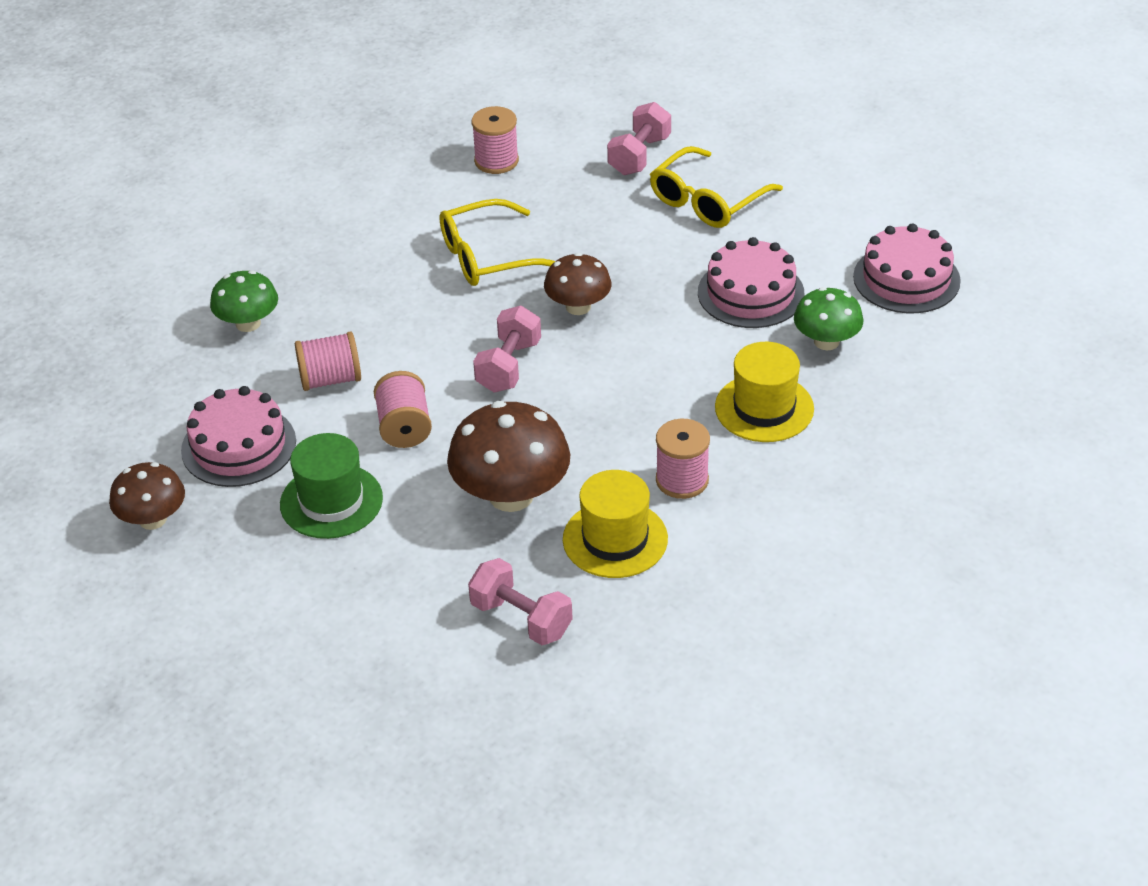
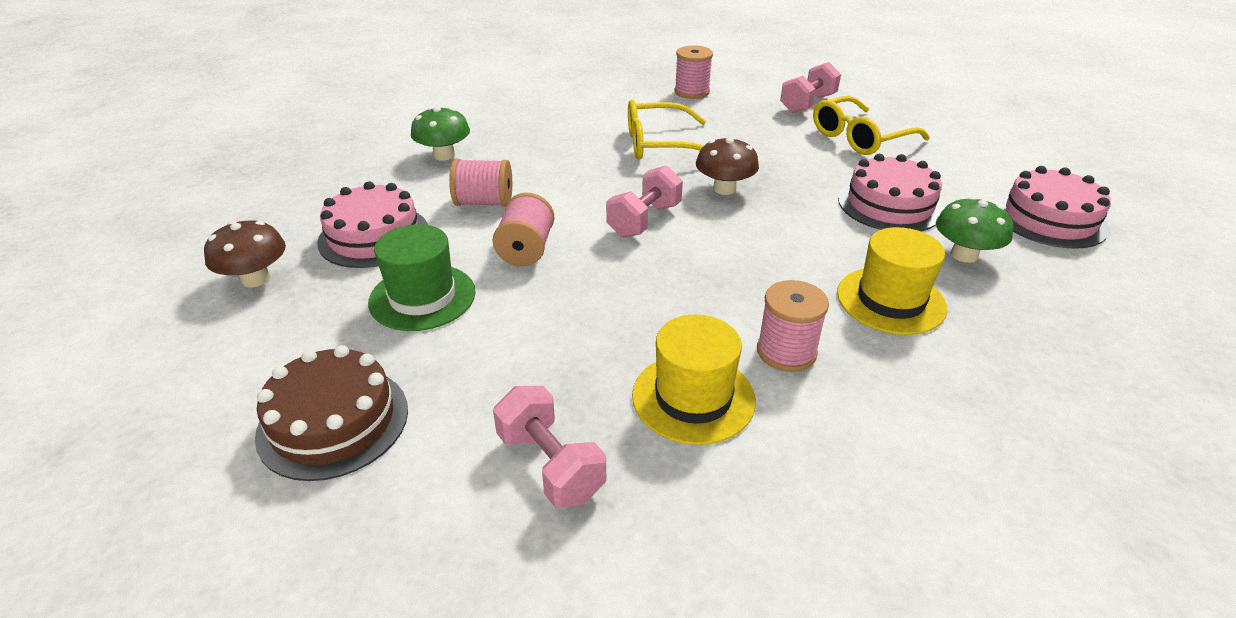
camera: 15 degrees right, 5 degrees down
(325, 628) = (333, 421): none -> brown cake
(511, 495) = (598, 328): brown mushroom -> none

